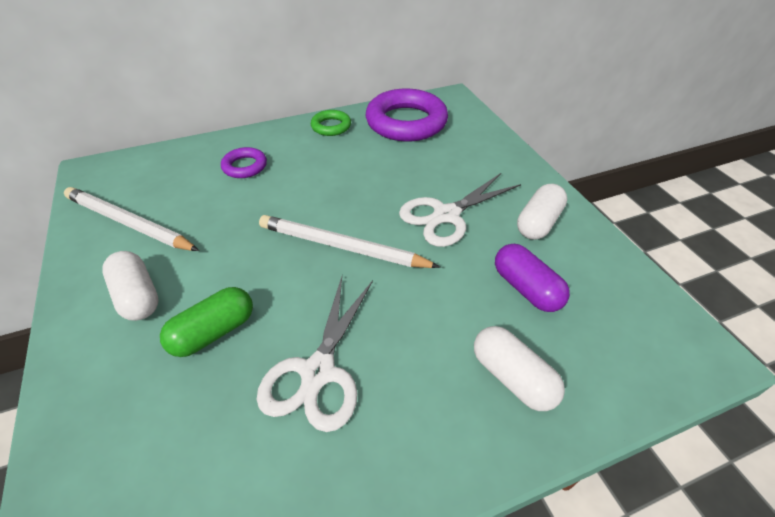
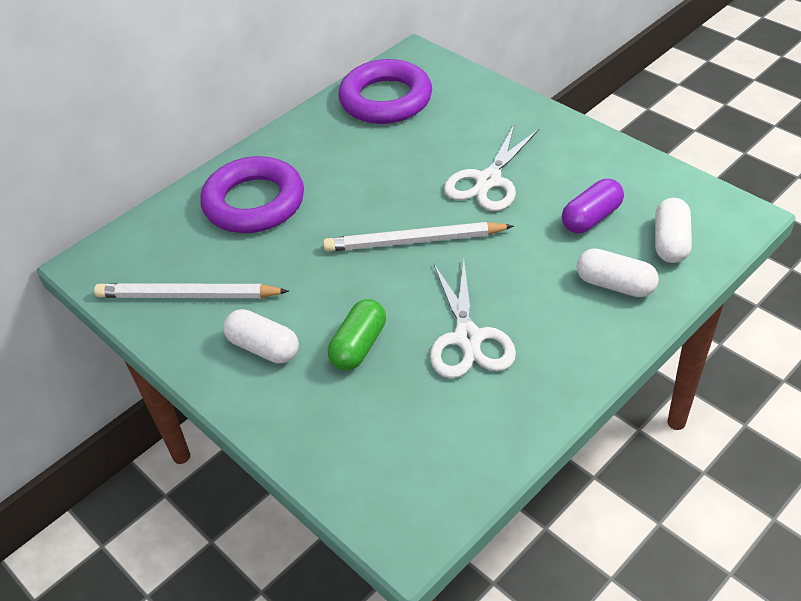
camera: 20 degrees left, 0 degrees up
(245, 166) = (254, 202): purple ring -> purple ring, size x2.05
(331, 126) = (309, 130): green ring -> none
(526, 288) = (591, 218): purple capsule -> purple capsule turned 75 degrees counterclockwise
(538, 223) = (572, 159): white capsule -> white capsule (670, 242)

